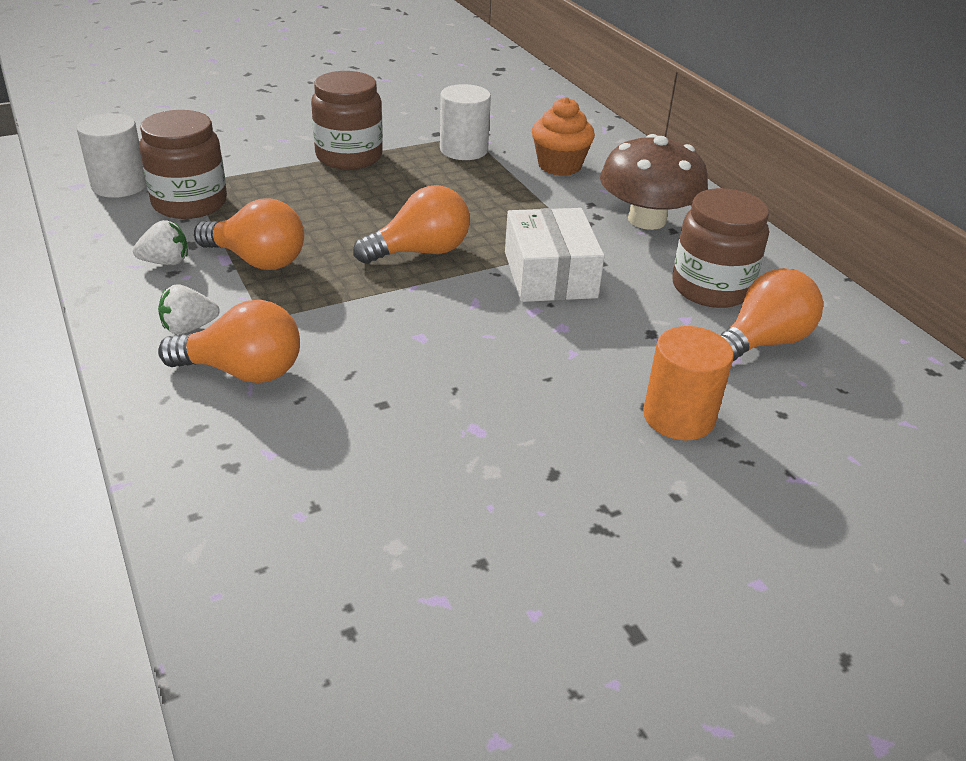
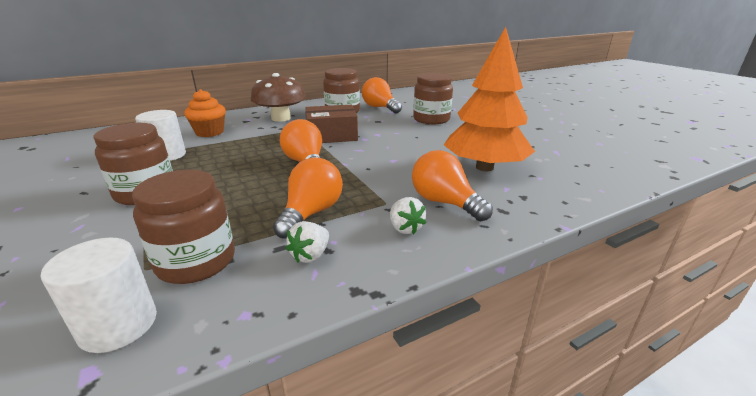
camera: 90 degrees left, 10 degrees down
(166, 262) = (310, 255): white strawberry -> white strawberry turned 135 degrees counterclockwise
(243, 371) = (444, 202): orange light bulb -> orange light bulb turned 45 degrees counterclockwise
(364, 445) = (484, 167): none -> orange tree
(550, 274) = (332, 135): white box -> brown box
(678, 417) = (431, 119): orange cylinder -> brown jar

